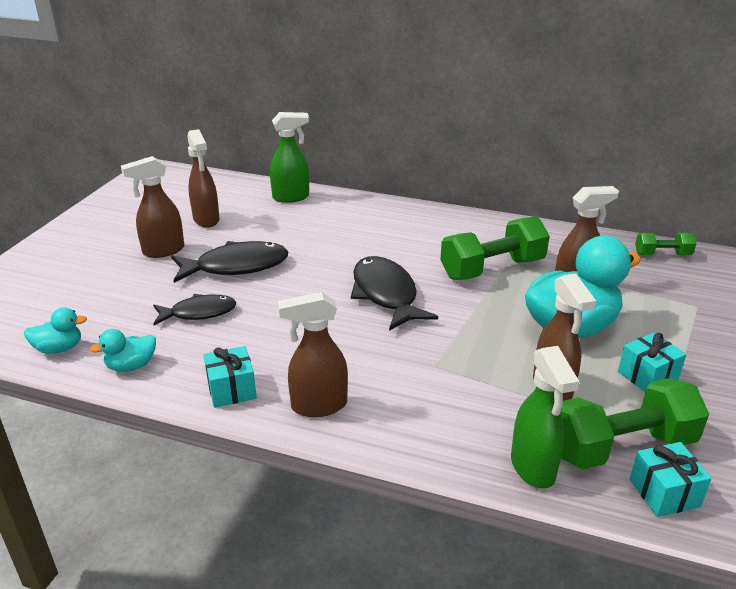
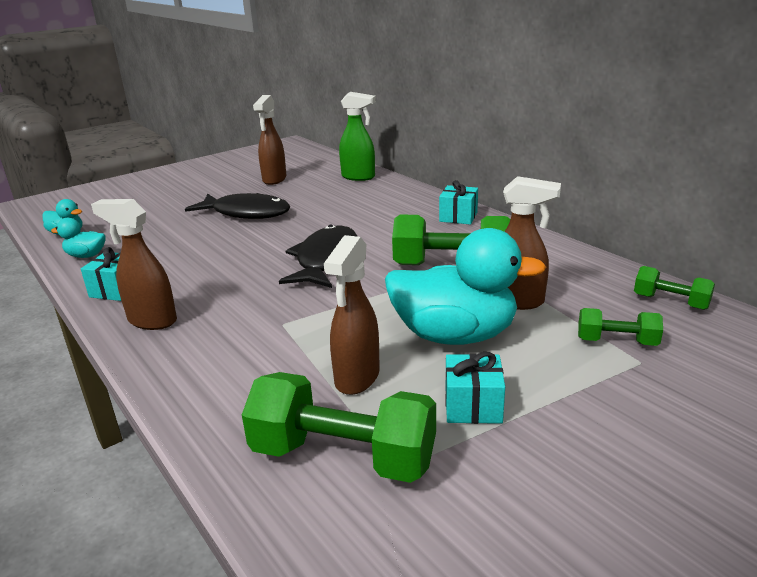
camera: 35 degrees right, 5 degrees down
(163, 251) = (215, 192): brown spray bottle -> none
(199, 313) = (176, 235): black fish -> none
(533, 468) = (232, 436): green spray bottle -> none
(664, 493) = (319, 519): turquoise gift -> turquoise gift (458, 217)
(668, 296) = (616, 341): none -> green dumbbell

